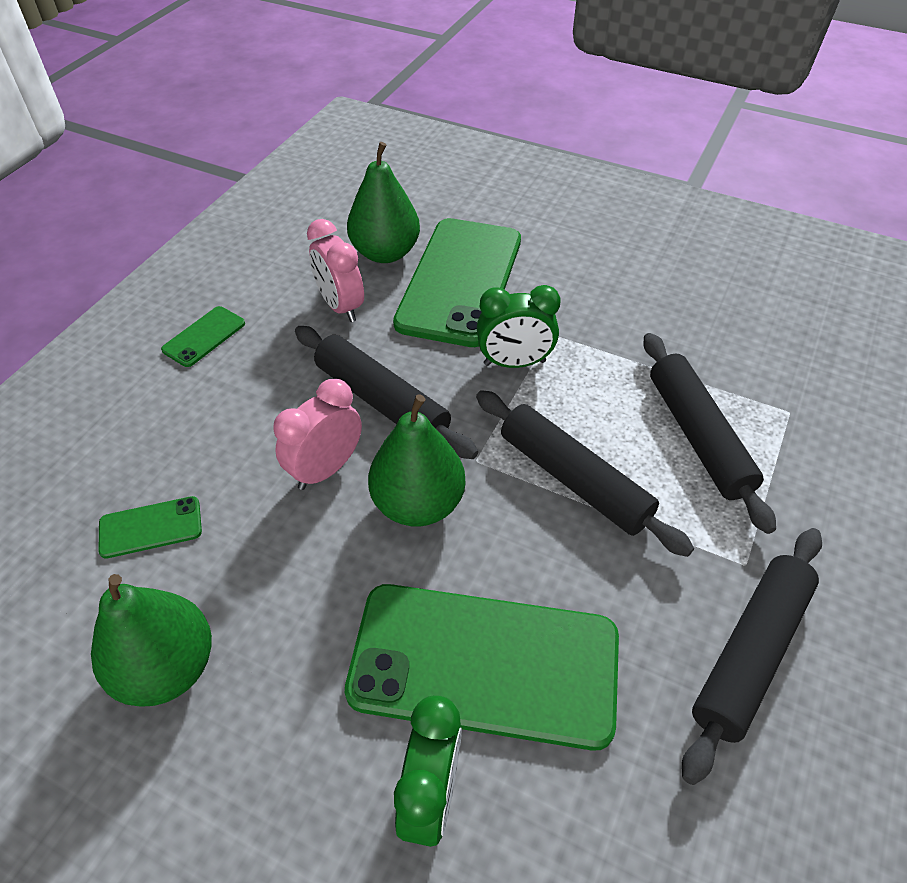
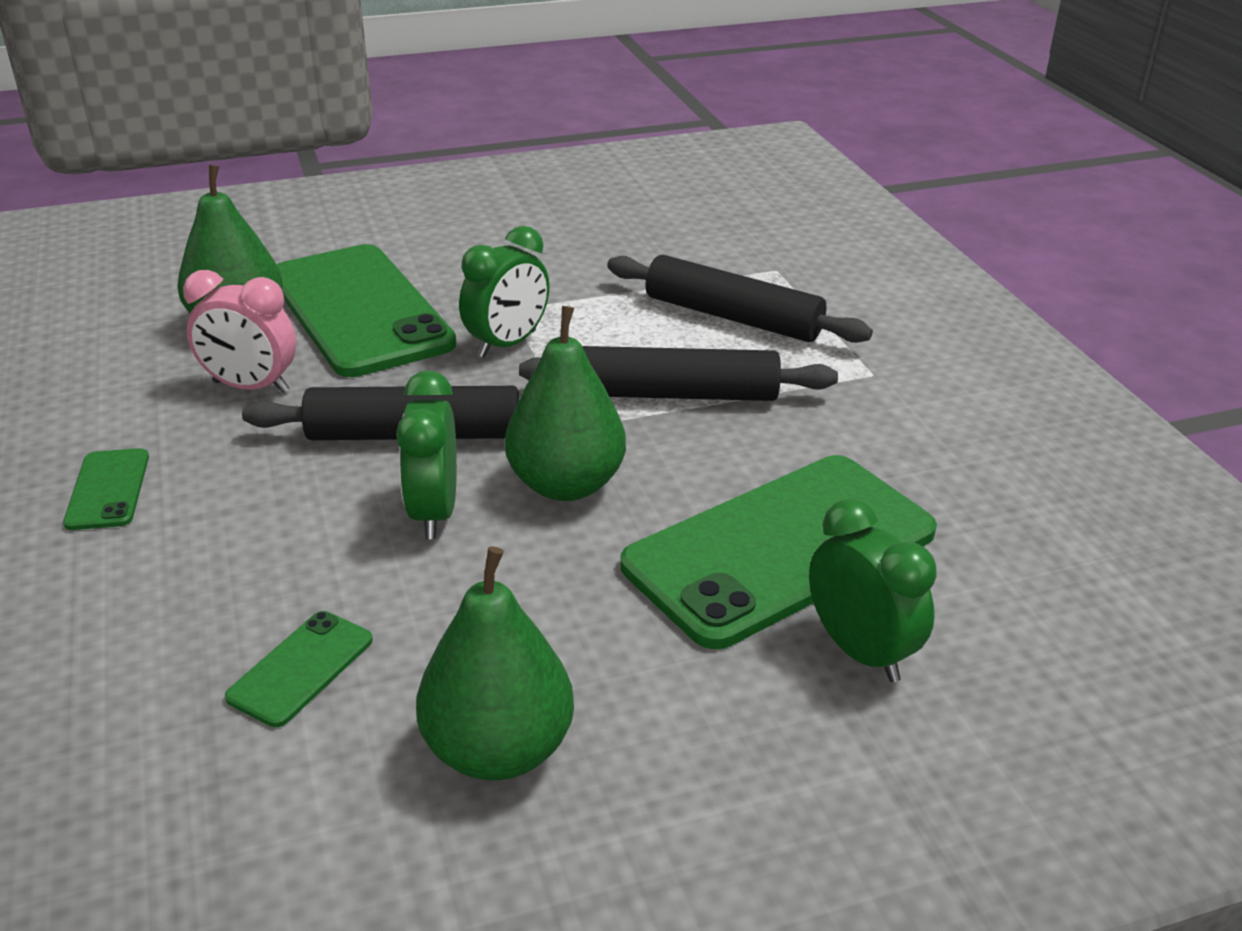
camera: 45 degrees left, 15 degrees down
(326, 469) = (434, 512): pink clock -> green clock
(750, 653) = (946, 421): black rolling pin -> none

